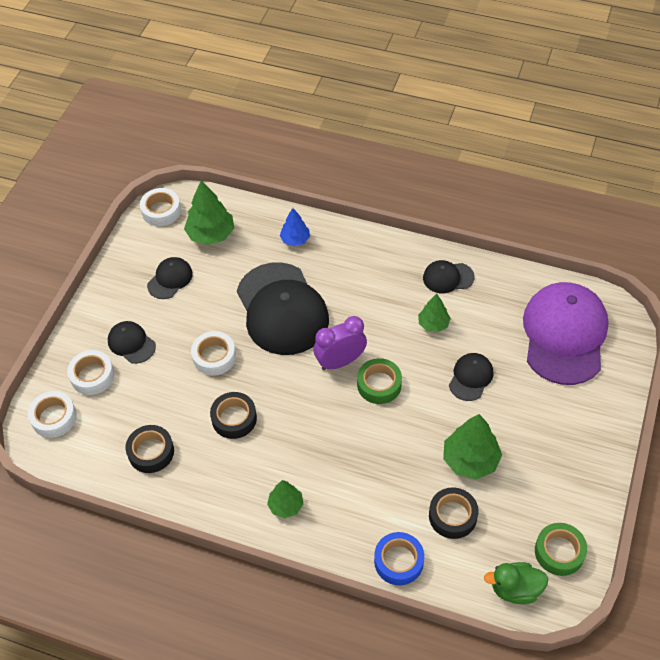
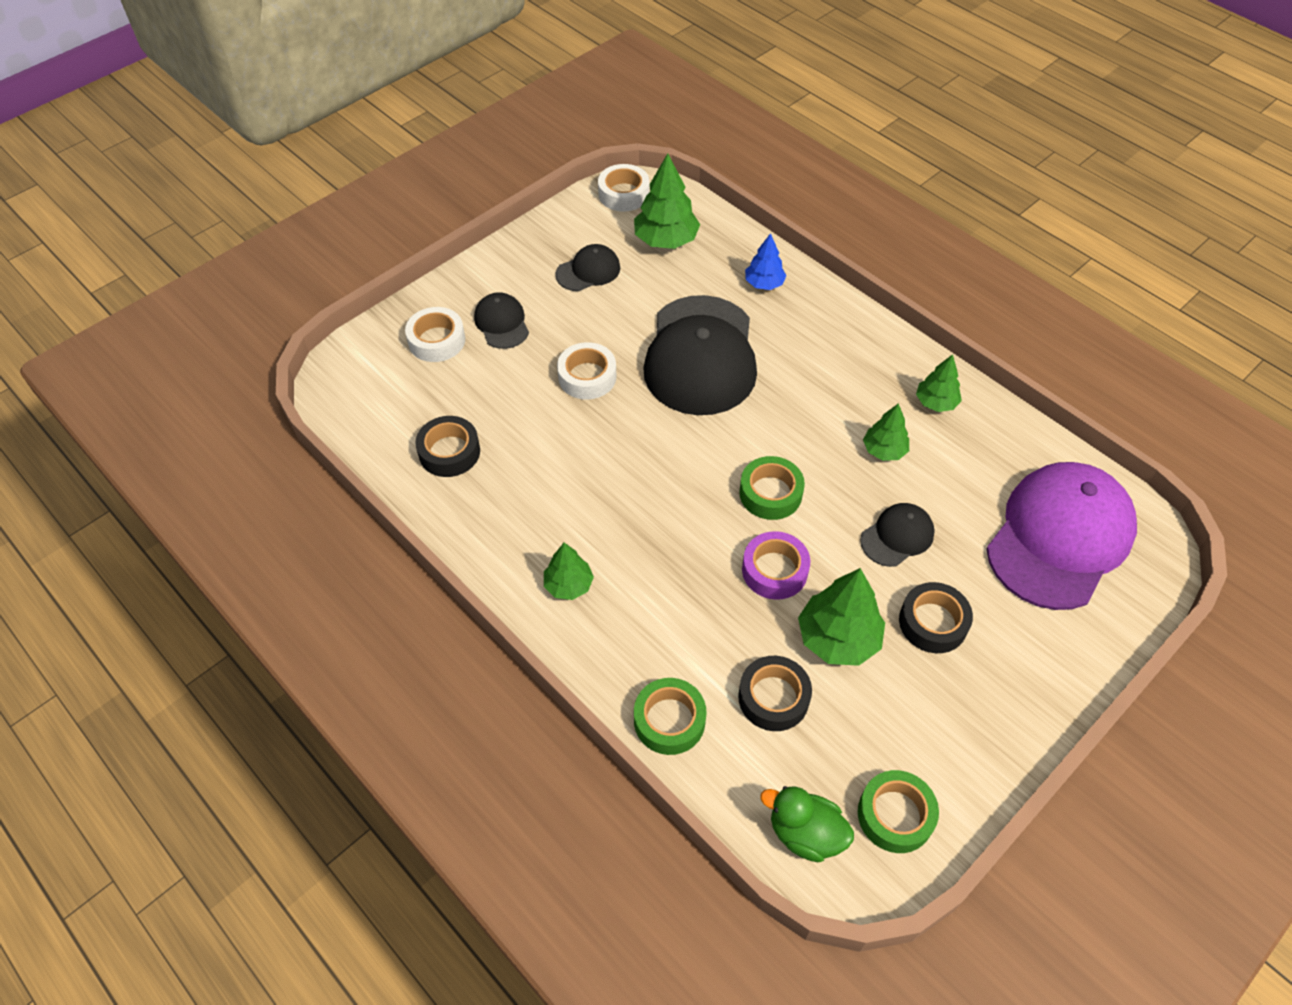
camera: 25 degrees right, 0 degrees up
(54, 417) = (367, 368): white tape -> none
(234, 418) = (568, 456): black tape -> black tape (933, 622)
(340, 361) = (737, 445): purple clock -> none
(398, 561) = (669, 720): blue tape -> green tape
(409, 434) = (774, 570): none -> purple tape
(448, 277) = (936, 402): black cap -> green tree

